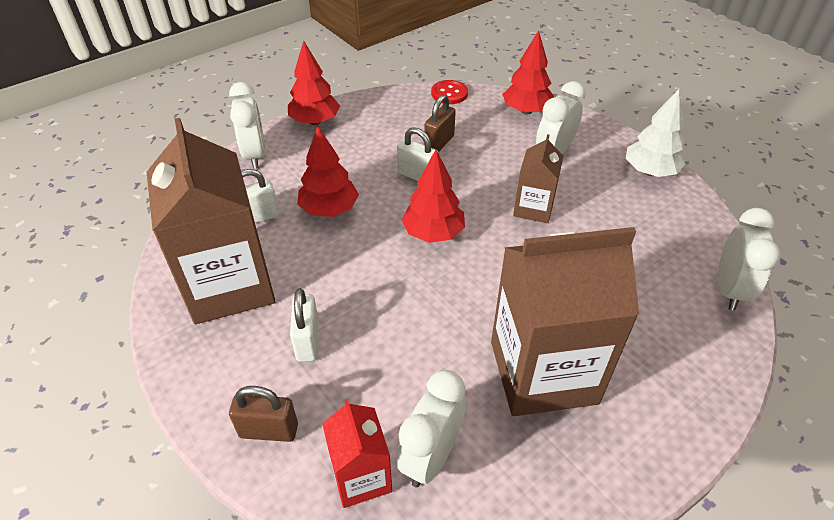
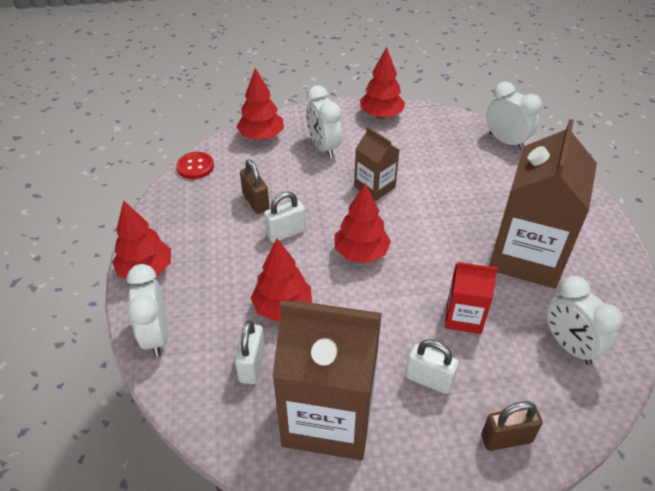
camera: 60 degrees left, 0 degrees up
(255, 155) = (156, 336): white clock -> white clock turned 120 degrees counterclockwise
(269, 430) = (506, 438): brown padlock -> brown padlock turned 45 degrees clockwise
(361, 477) = (570, 393): red carton -> red carton (464, 317)
(649, 172) = (381, 115): white tree -> red tree

